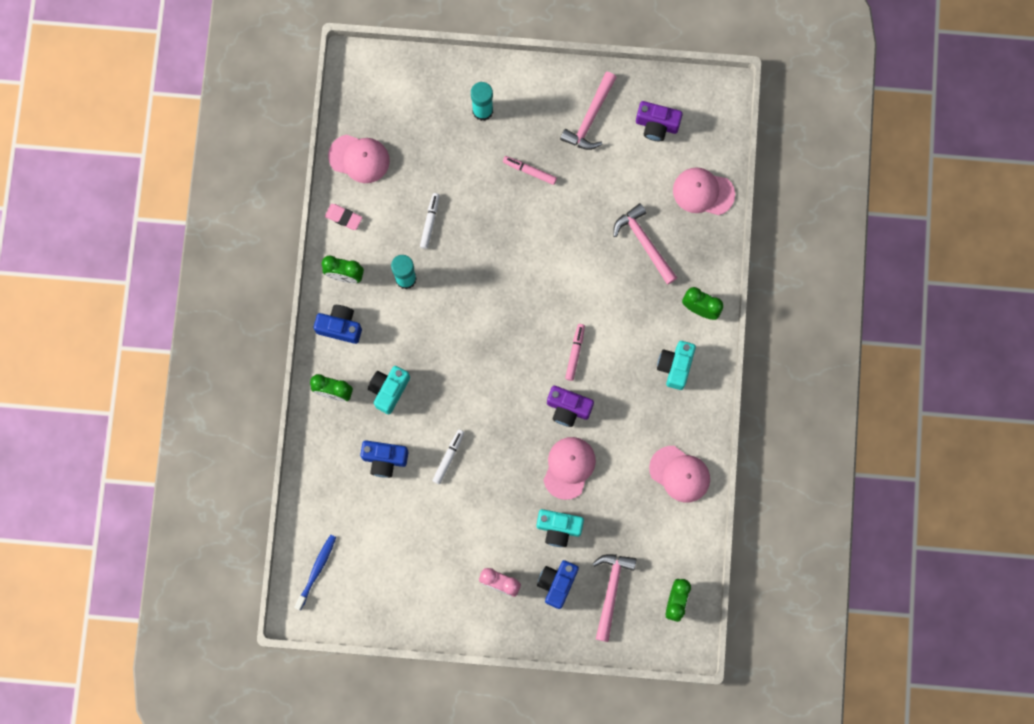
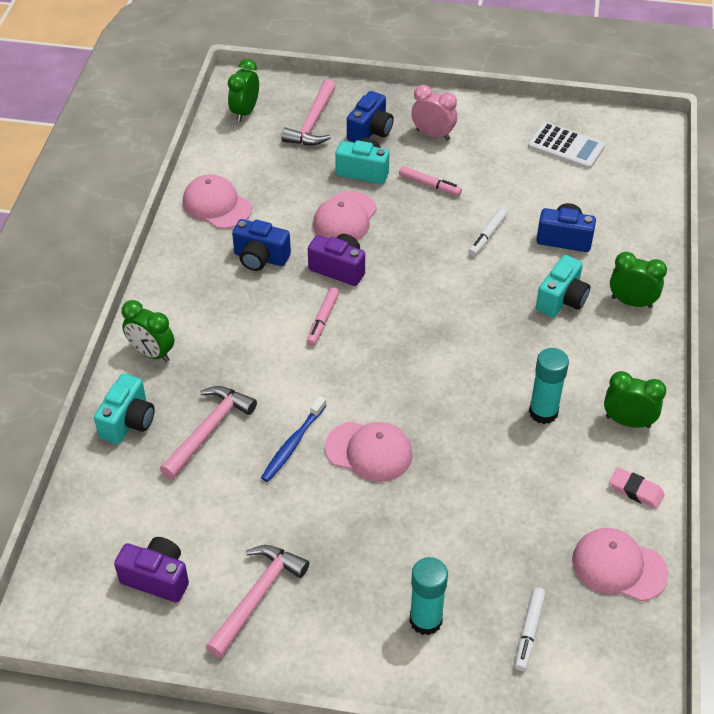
camera: 175 degrees left, 30 degrees down
(316, 570) = (636, 155): blue toothbrush -> blue toothbrush (293, 444)
(340, 327) = (629, 366): blue camera -> blue camera (260, 258)
(379, 577) = (566, 146): none -> white calculator
(430, 222) = (509, 476): white marker -> white marker (529, 632)
(529, 171) = (360, 530): pink marker -> pink marker (429, 185)
(644, 243) = (209, 430): pink hammer -> pink hammer turned 120 degrees counterclockwise
(675, 366) = (198, 299): turquoise camera -> turquoise camera (128, 421)
(703, 192) = (111, 484): pink cap -> pink cap (369, 451)

